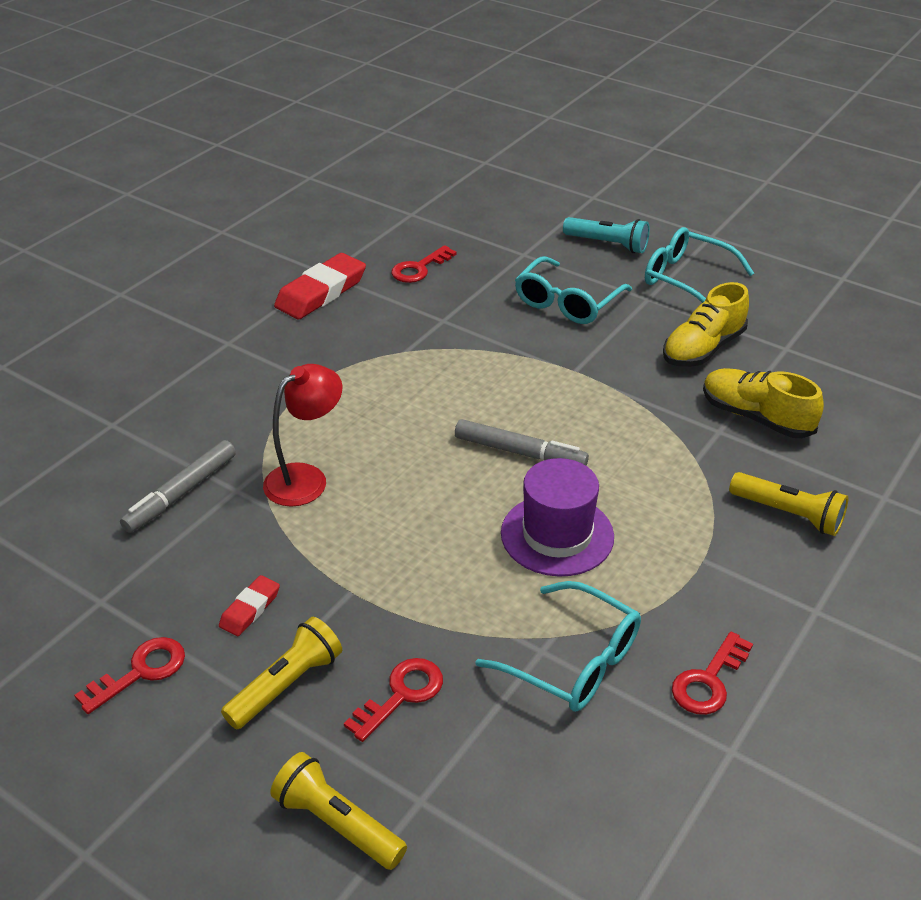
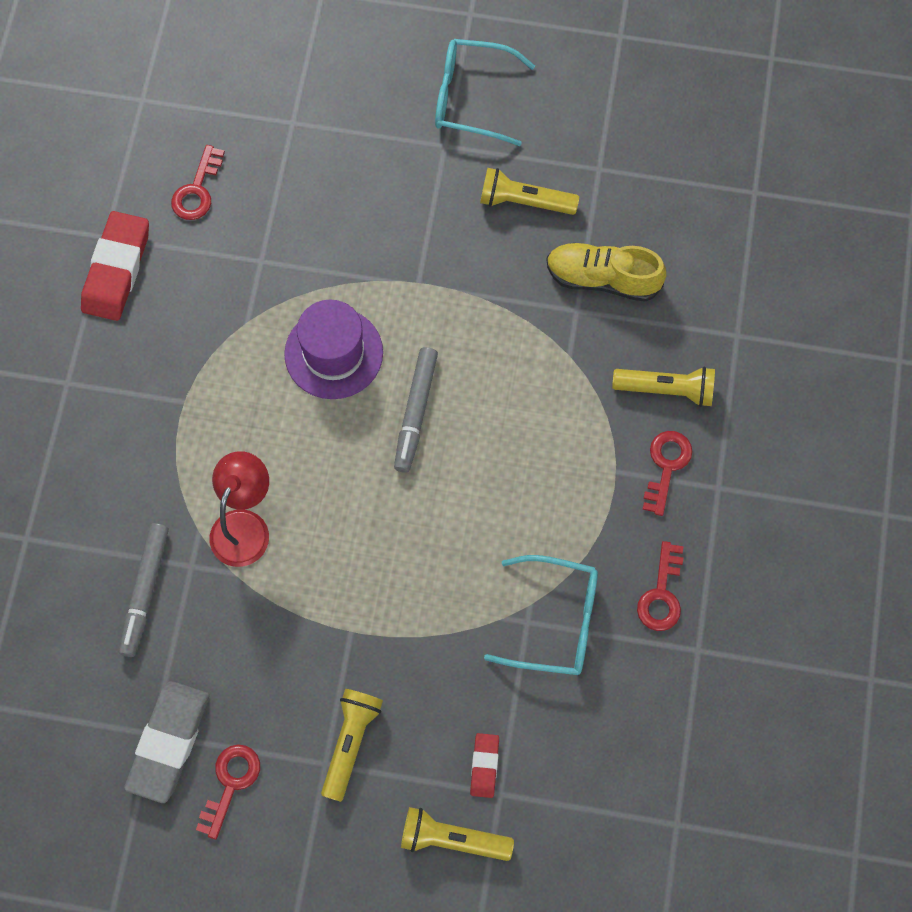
camera: 25 degrees left, 30 degrees up
(109, 614) = (169, 742): none -> grey eraser
(250, 609) = (280, 686): red eraser -> red eraser (484, 766)
(401, 695) = (442, 712): red key -> red key (666, 466)
(520, 452) = (416, 412): grey marker -> grey marker turned 105 degrees clockwise
(557, 535) = (489, 496): purple hat -> purple hat (333, 353)
(567, 302) = (370, 184): turquoise glasses -> none
(607, 244) = (371, 71): turquoise flashlight -> none
(703, 349) = (524, 201): yellow shoe -> yellow flashlight

